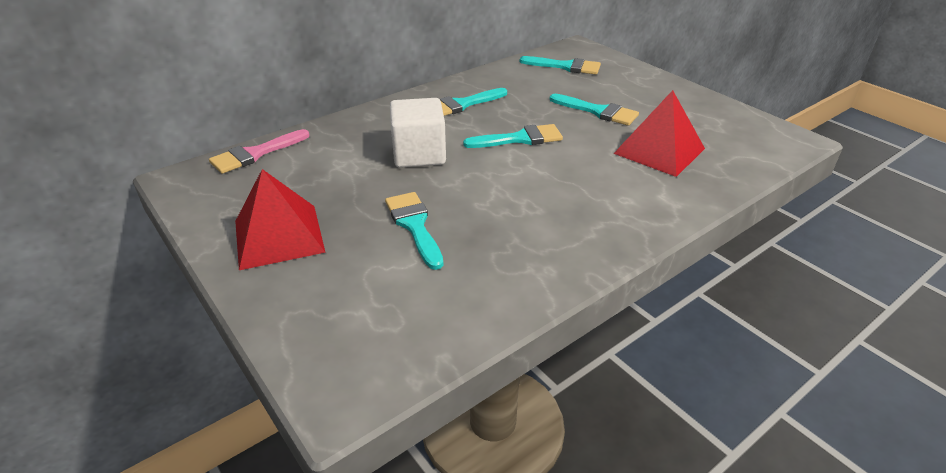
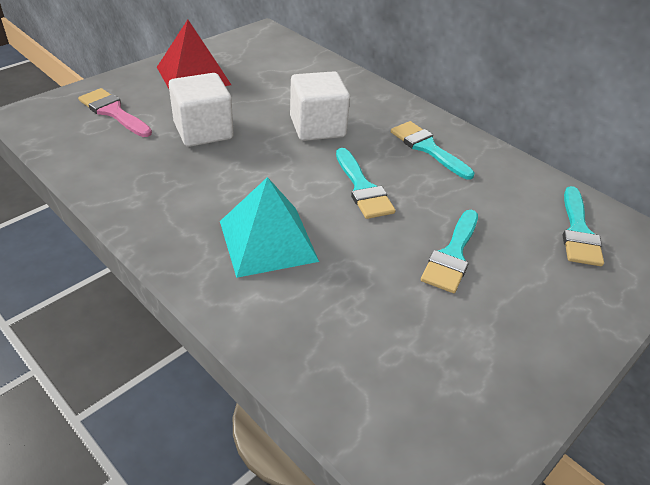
camera: 80 degrees right, 5 degrees up
(255, 154) = (303, 53): pink brush -> pink brush (113, 112)
(414, 225) = (203, 131): turquoise brush -> white cube
(595, 188) = (268, 241): none -> turquoise pyramid
(659, 150) = (362, 305): red pyramid -> none

